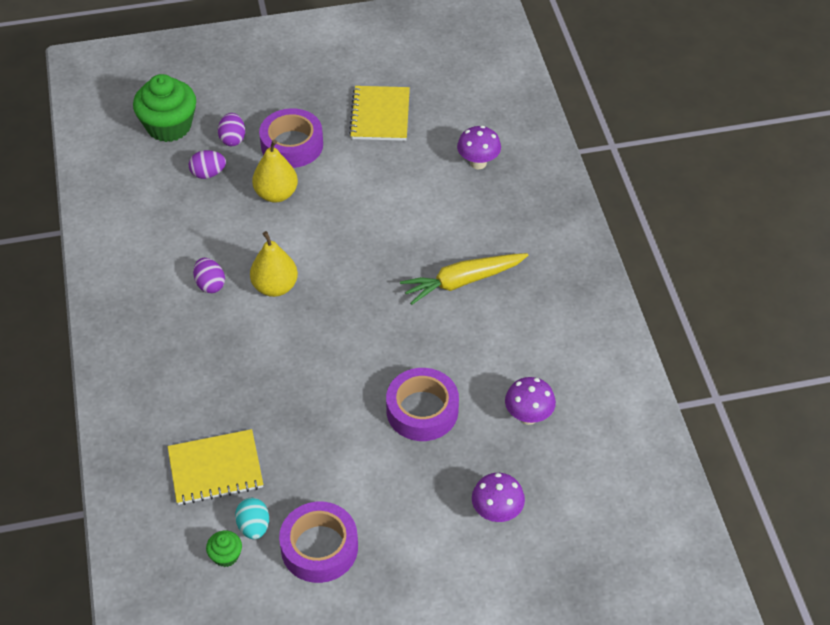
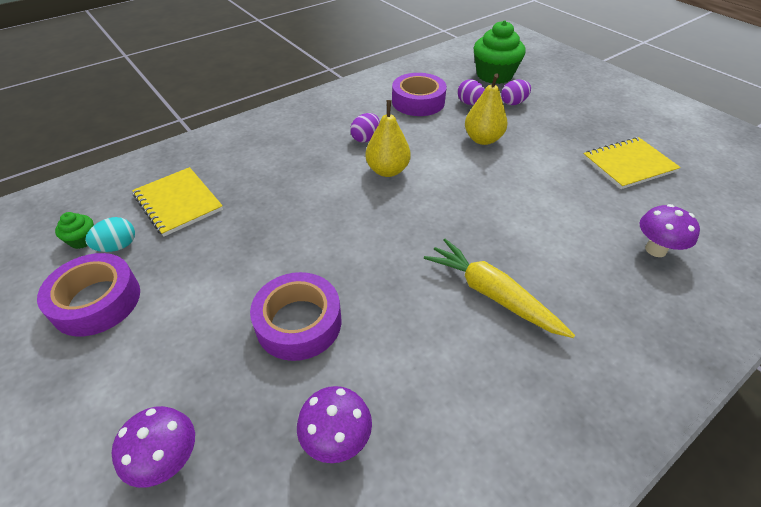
camera: 65 degrees right, 5 degrees down
(292, 145) = (540, 130): purple tape -> purple tape (418, 102)

